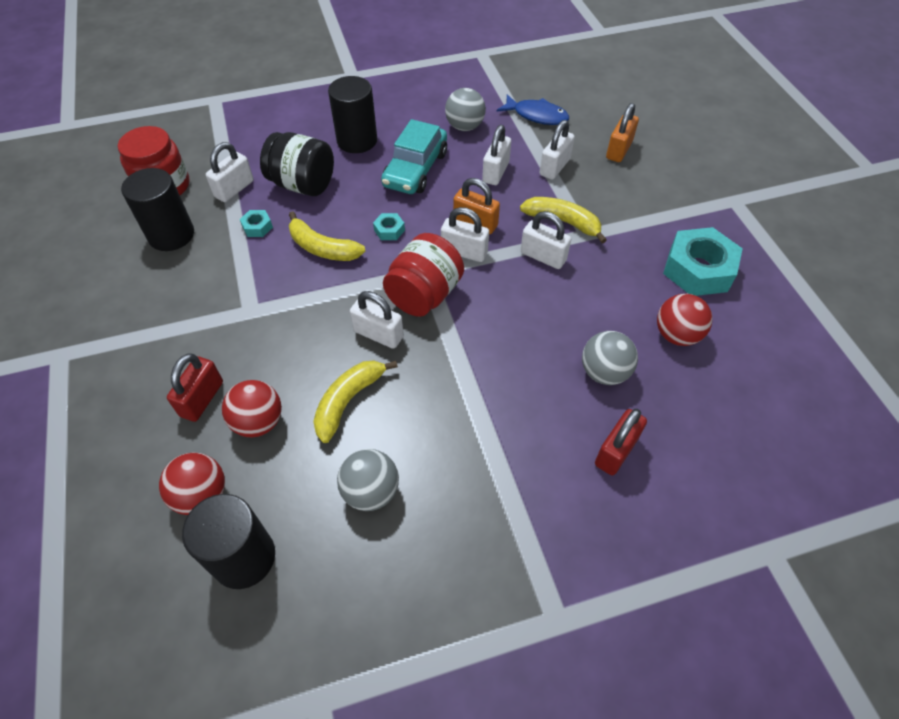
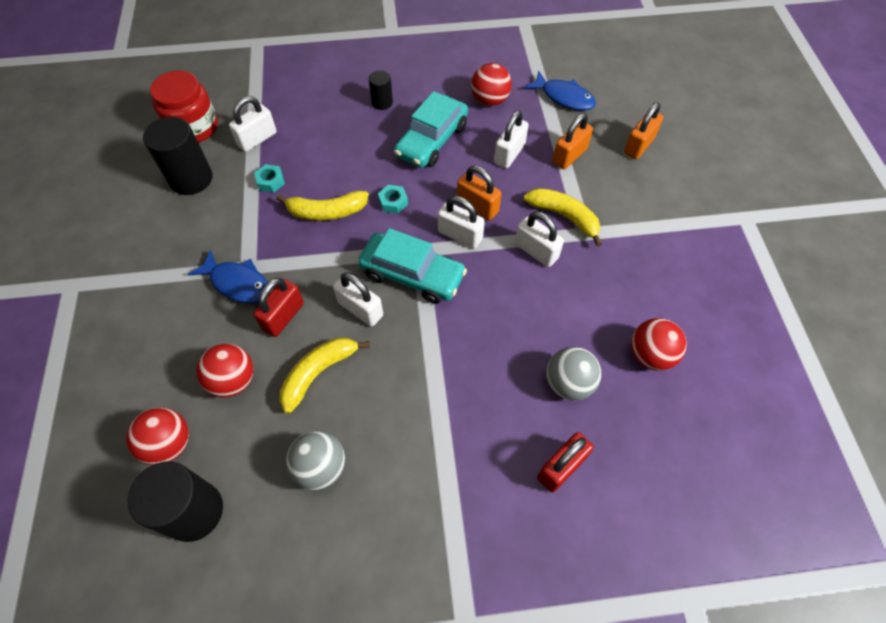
camera: 10 degrees right, 5 degrees up
(202, 399) = (187, 349): red padlock -> red padlock (283, 316)
(243, 327) = (238, 283): none -> blue fish
(303, 184) = (321, 143): black jar -> none
(322, 248) = (327, 212): yellow banana -> yellow banana turned 45 degrees counterclockwise
(357, 140) = (382, 102): black cylinder -> black cylinder, size x0.54
(424, 295) = (412, 275): red jar -> turquoise car
(464, 127) = (489, 100): grey ball -> red ball
(554, 167) = (569, 156): white padlock -> orange padlock
(698, 269) = (689, 288): turquoise nut -> none

